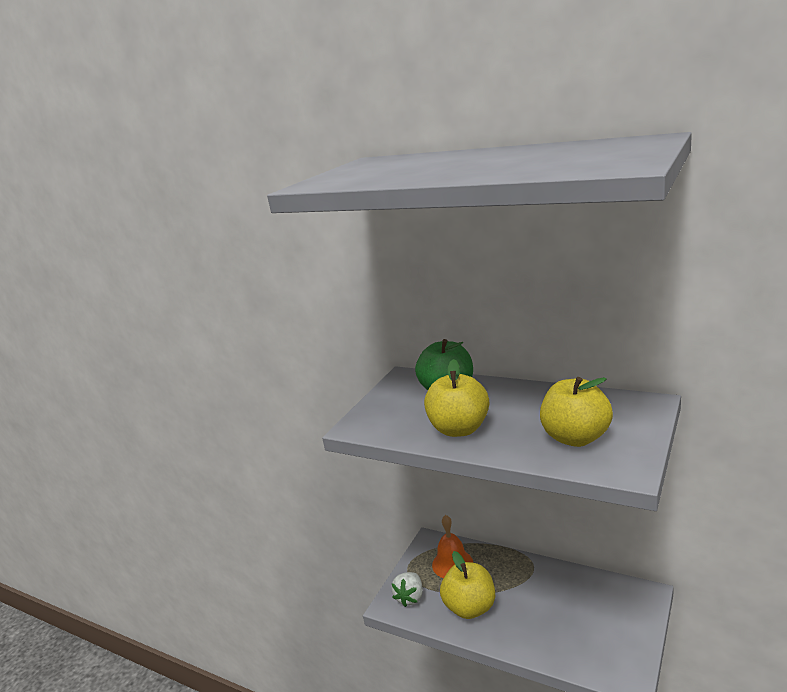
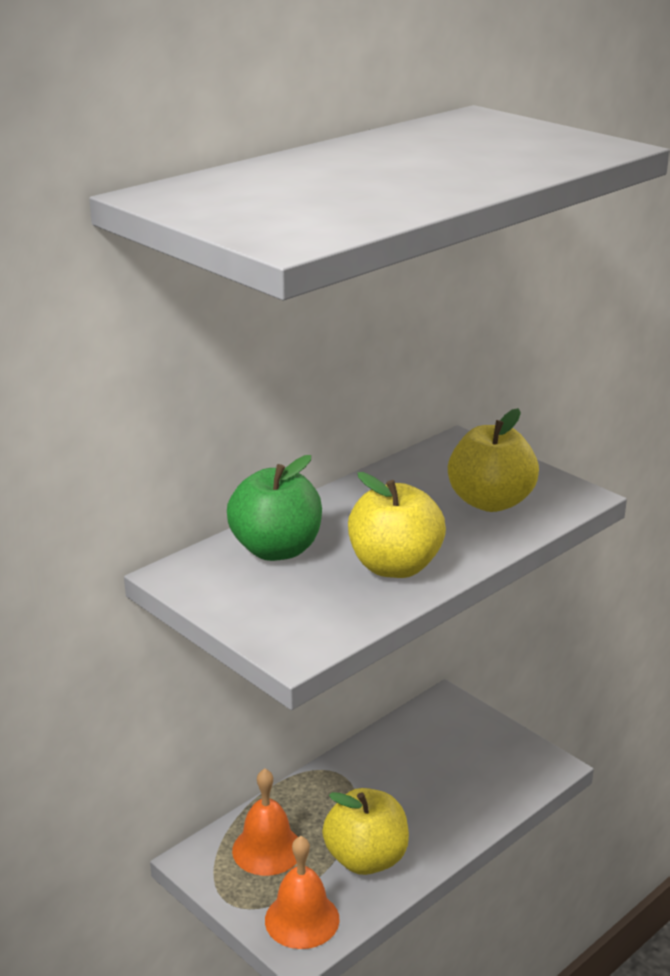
camera: 75 degrees left, 5 degrees up
(410, 597) = (302, 919): white strawberry -> orange bell

